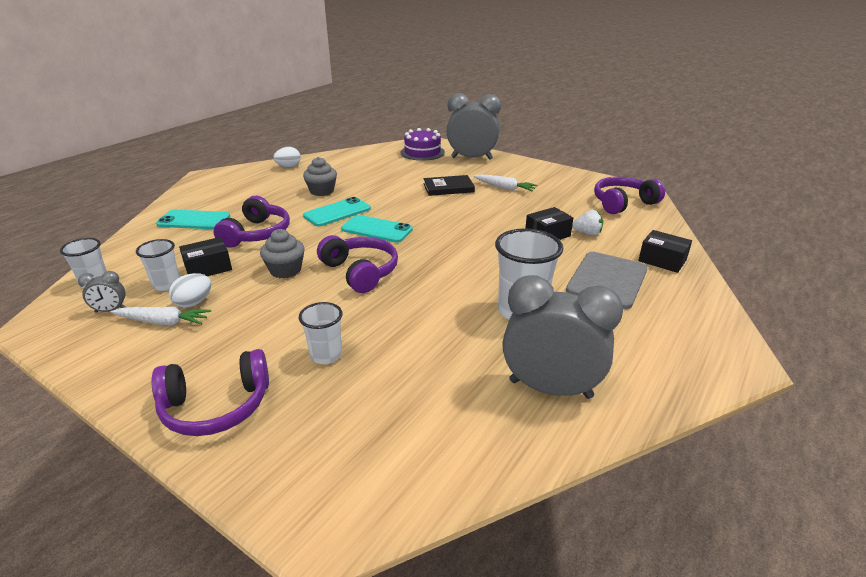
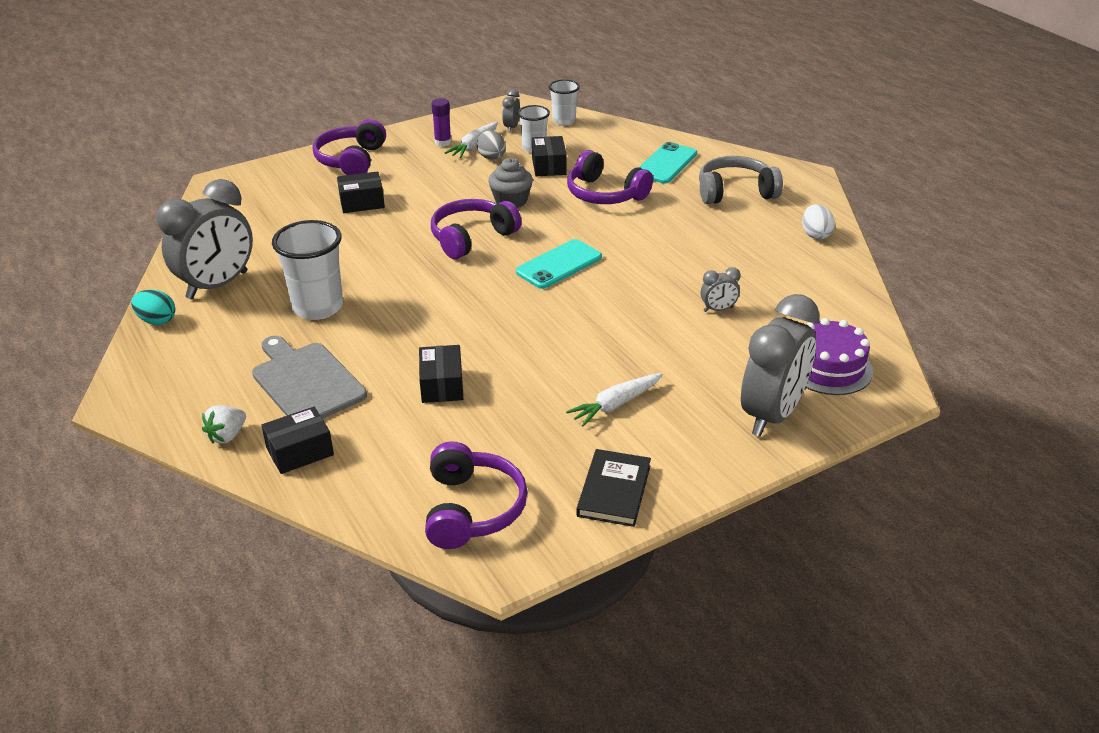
camera: 115 degrees right, 5 degrees up
(154, 346) = (443, 142): none -> purple glue stick
(194, 303) = (492, 158): white egg -> grey egg
(238, 192) = (735, 192): none -> grey headphones
(322, 191) = (703, 247): grey cupcake -> none
(326, 355) = (362, 202): white cup -> black box
(337, 212) = (626, 247): turquoise phone -> none
(360, 272) = (472, 238): purple headphones -> purple headphones turned 150 degrees clockwise
(392, 178) = (718, 309): none -> grey clock
(448, 188) = (650, 350): black book -> black book (614, 491)
(587, 233) = (416, 421): white strawberry -> white strawberry (227, 436)
(641, 402) = (157, 320): none -> turquoise egg

